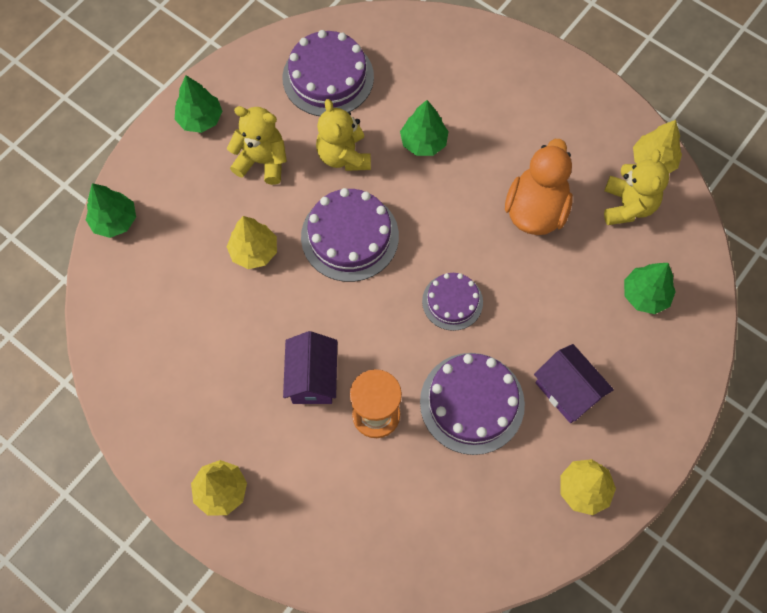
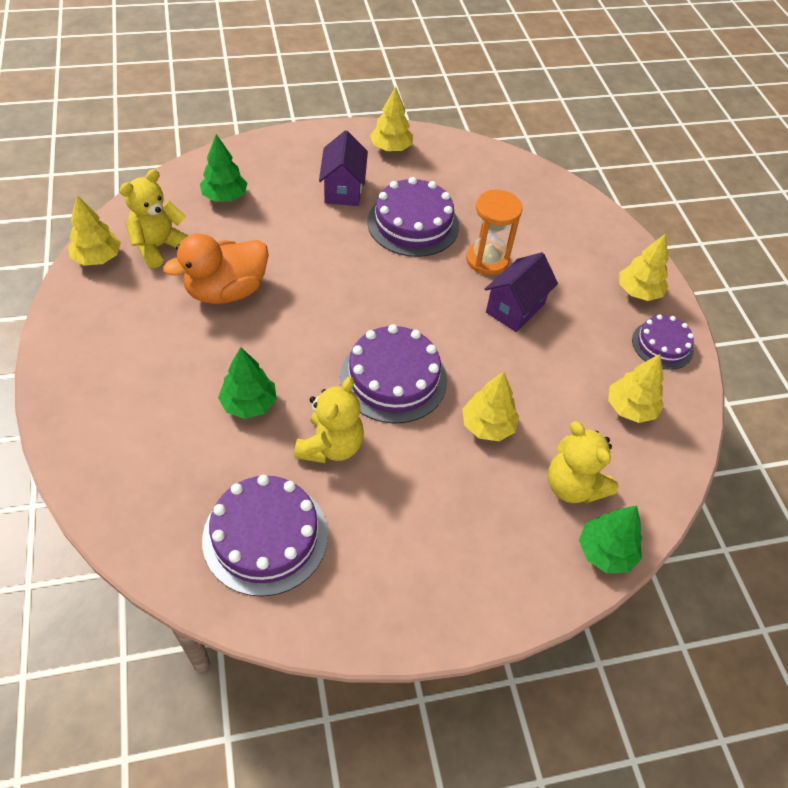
camera: 145 degrees left, 15 degrees down
(159, 351) = (630, 408): none -> yellow tree
(200, 119) = (438, 596): green tree -> none
(262, 161) = (412, 500): yellow teddy bear -> yellow teddy bear (573, 486)
(452, 301) = (361, 282): purple cake -> purple cake (662, 345)

